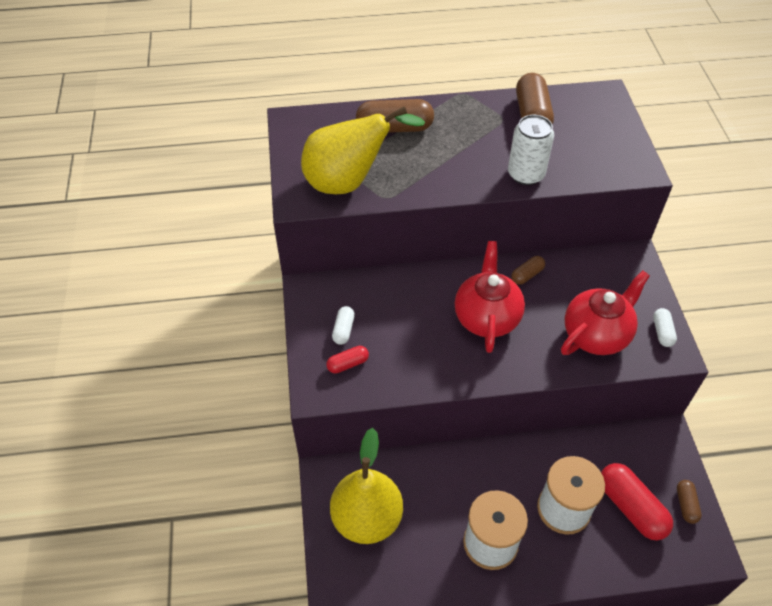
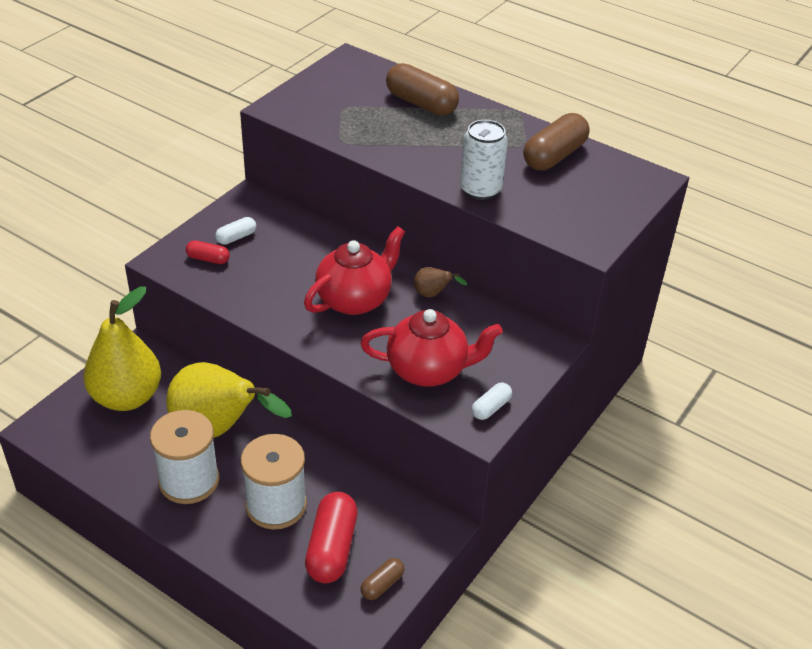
camera: 40 degrees right, 10 degrees down
(349, 182) = (330, 117): yellow pear -> yellow pear (219, 430)
(527, 275) = (433, 294): brown capsule -> brown pear

